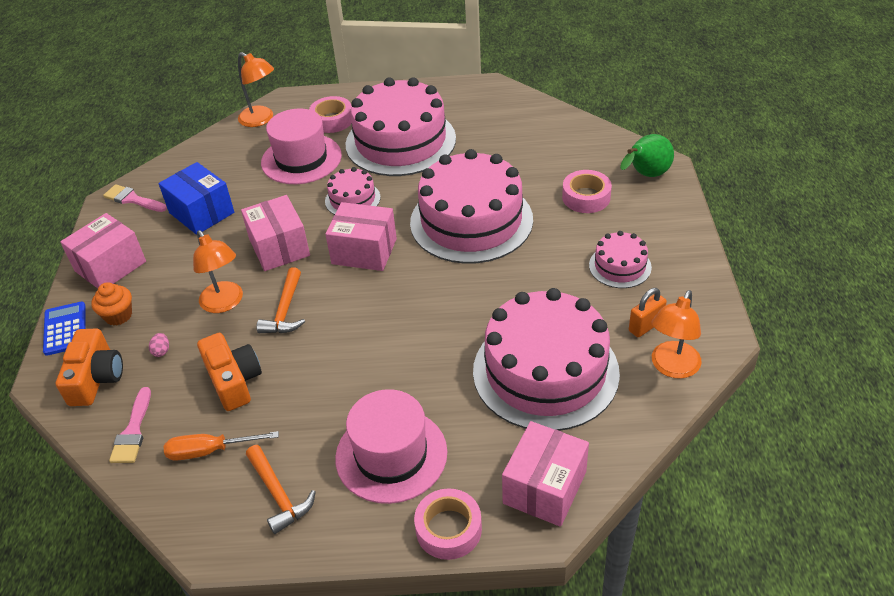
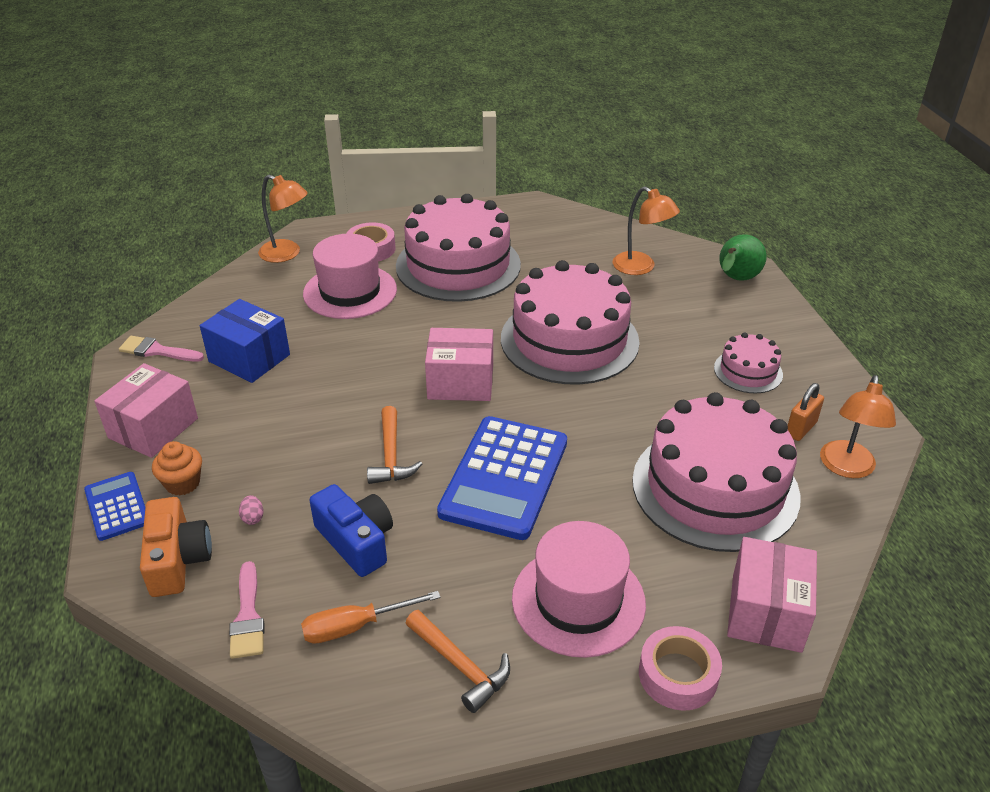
camera: 15 degrees left, 5 degrees down
(225, 303) = (314, 455): orange lamp -> orange lamp (641, 267)
(234, 380) = (356, 541): orange camera -> blue camera
(279, 247) = (358, 387): pink box -> none
(352, 199) = (426, 329): pink cake -> none
(370, 341) = (505, 477): none -> blue calculator
(586, 197) = (683, 306): pink tape -> none

